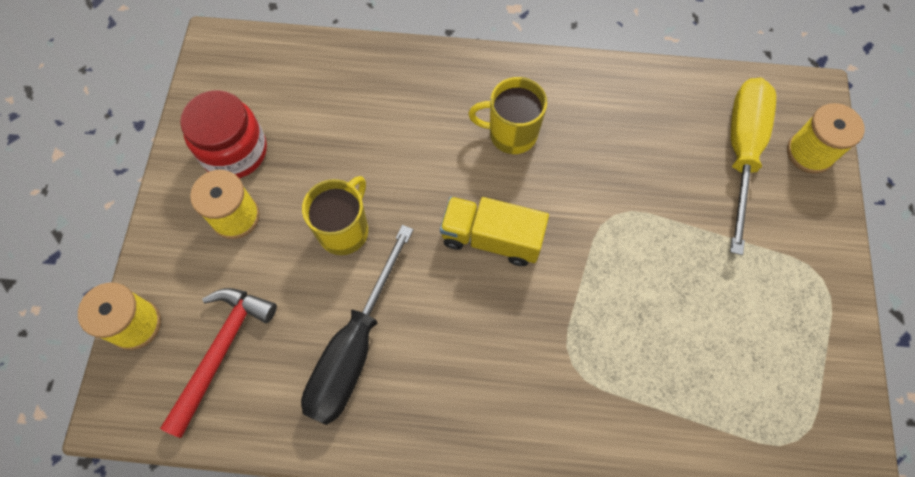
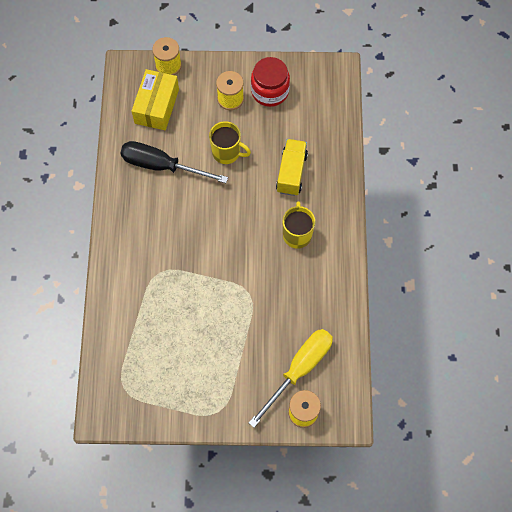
camera: 85 degrees right, 0 degrees up
(221, 351) = (157, 106): red hammer -> yellow box
(491, 238) = (228, 227): yellow truck -> yellow truck (291, 173)
(741, 152) = (299, 369): yellow screwdriver -> yellow screwdriver turned 60 degrees counterclockwise

